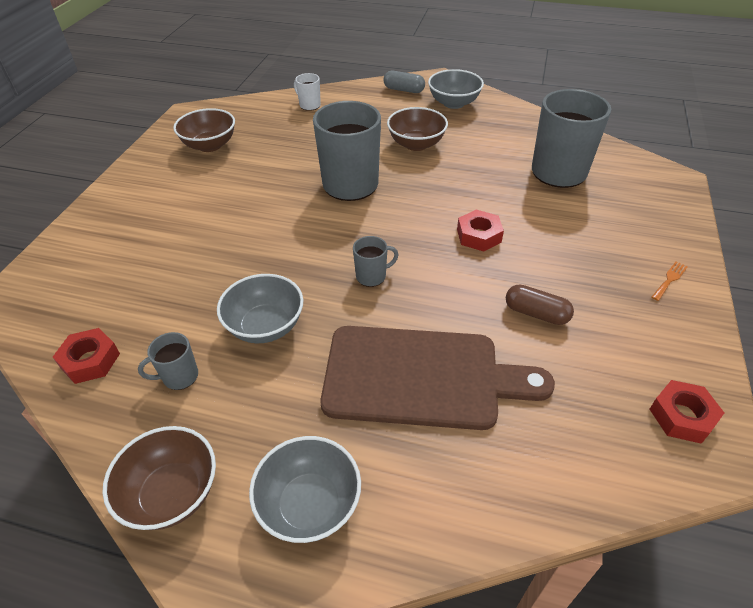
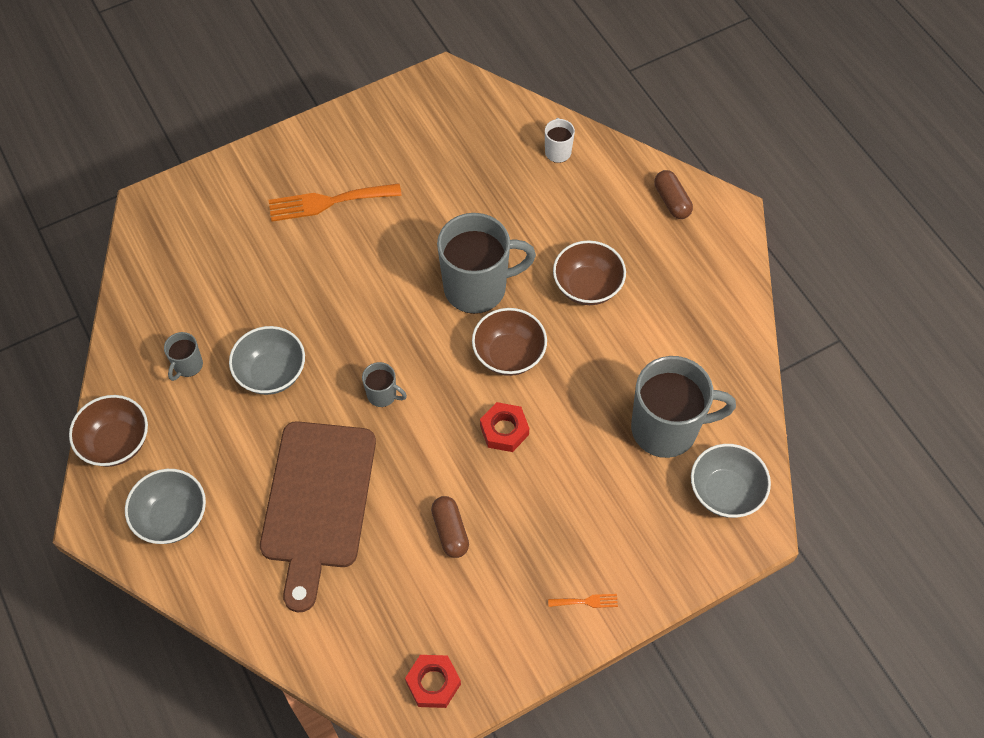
camera: 45 degrees right, 15 degrees up
(90, 360) = (152, 305): red nut -> none
(179, 376) = (188, 366): grey mug -> grey mug turned 90 degrees counterclockwise
(181, 206) = (328, 202): none -> orange fork
(210, 145) = (418, 141): brown bowl -> brown bowl (509, 354)
(404, 90) = (671, 201): grey capsule -> brown capsule
(420, 377) = (317, 502): brown cutting board -> brown cutting board turned 45 degrees clockwise
(453, 103) = (694, 261): grey bowl -> grey bowl (725, 492)

